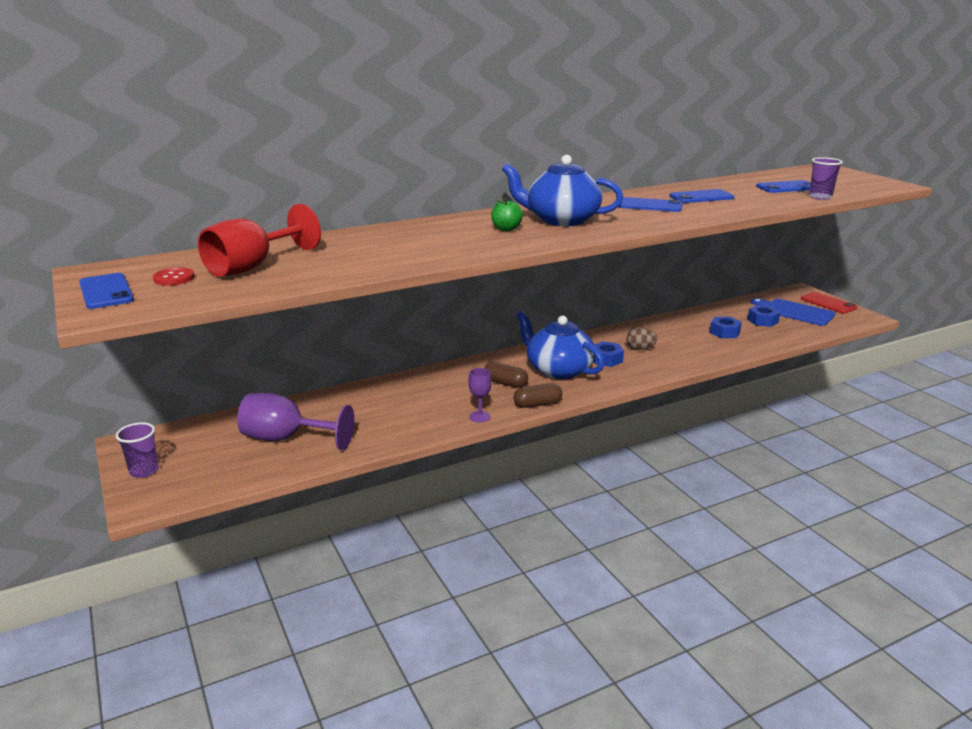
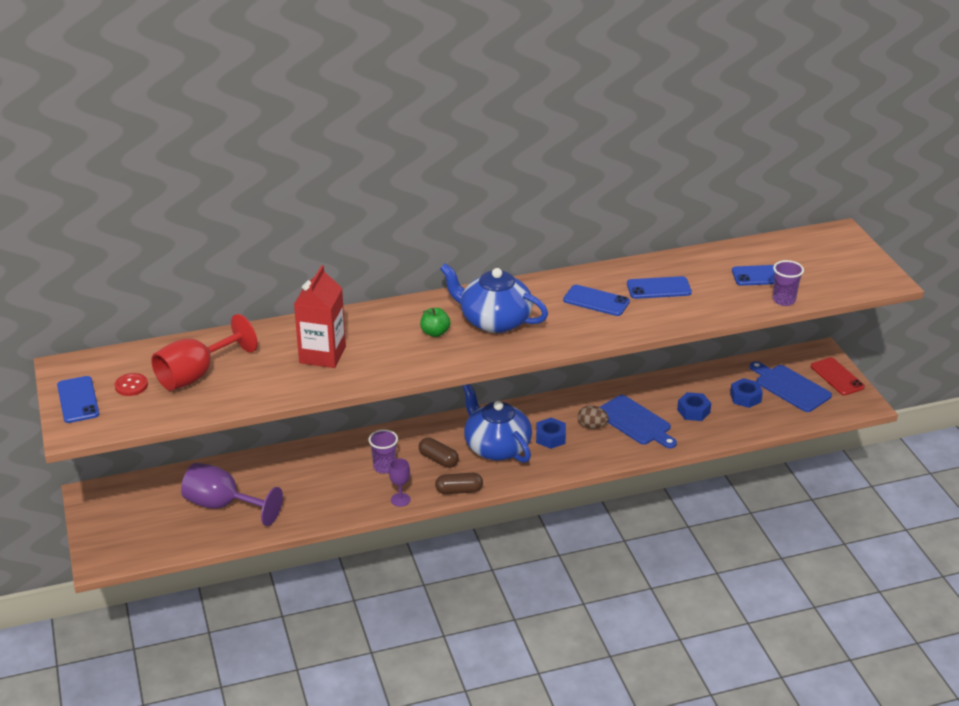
camera: 10 degrees right, 10 degrees up
(144, 471) = (102, 527): purple cup -> purple cup (384, 467)
(393, 247) = (322, 355): none -> red carton
(678, 343) = (635, 422): none -> blue cutting board

